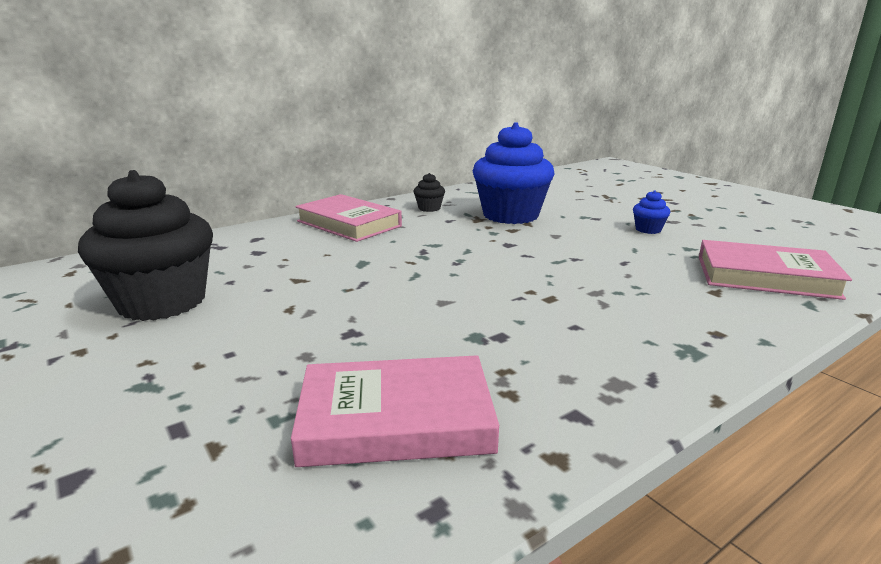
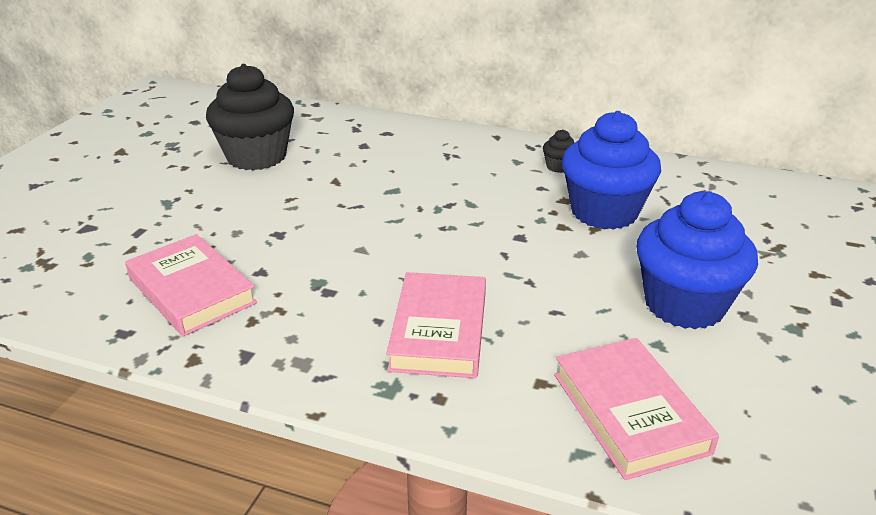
camera: 55 degrees right, 10 degrees up
(348, 224) = (465, 150): pink book -> pink book (439, 331)
(648, 229) = (684, 304): blue cupcake -> blue cupcake, size x2.42

